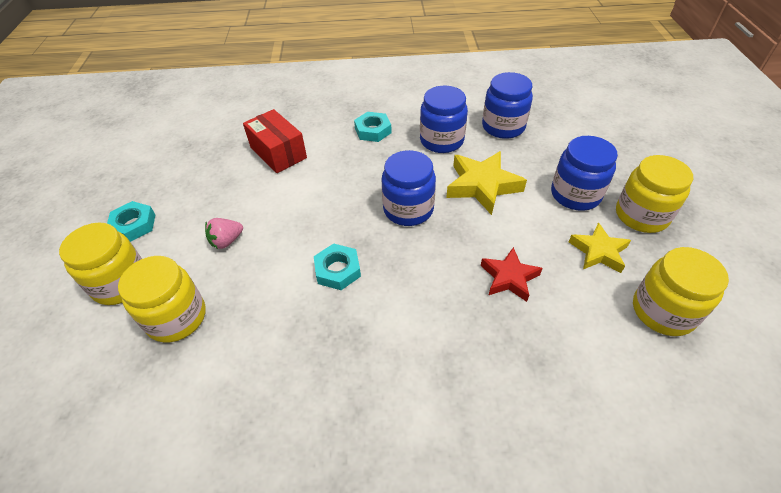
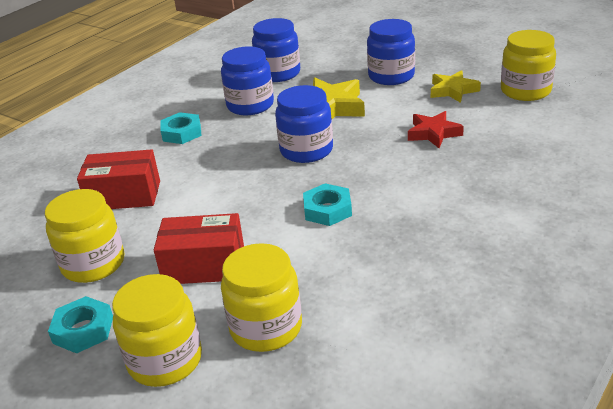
camera: 50 degrees left, 15 degrees down
(226, 241) = (204, 266): pink strawberry -> red box
(641, 215) = (442, 62): yellow jar -> yellow jar (93, 264)

